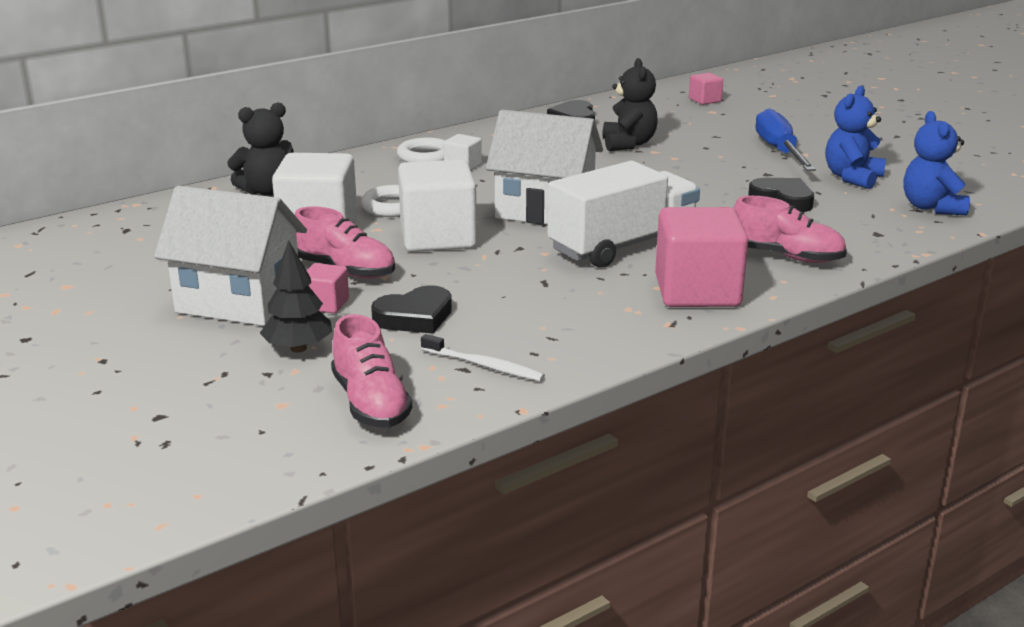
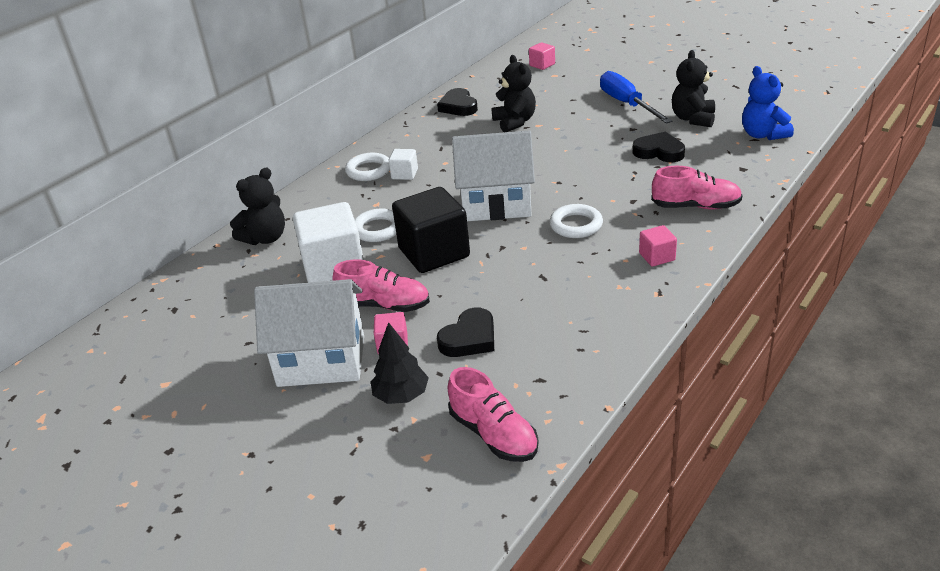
camera: 15 degrees left, 10 degrees up
(438, 238) = (434, 253): white cube -> black cube
(484, 365) = (553, 372): white toothbrush -> none
(623, 245) = (576, 225): white truck -> white ring
(697, 291) = (657, 257): pink cube -> pink cube, size x0.47
(852, 178) = (693, 119): blue teddy bear -> black teddy bear

